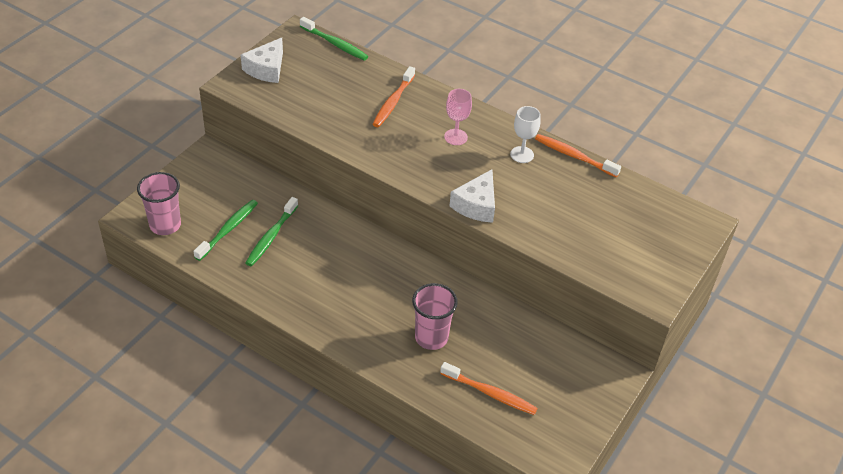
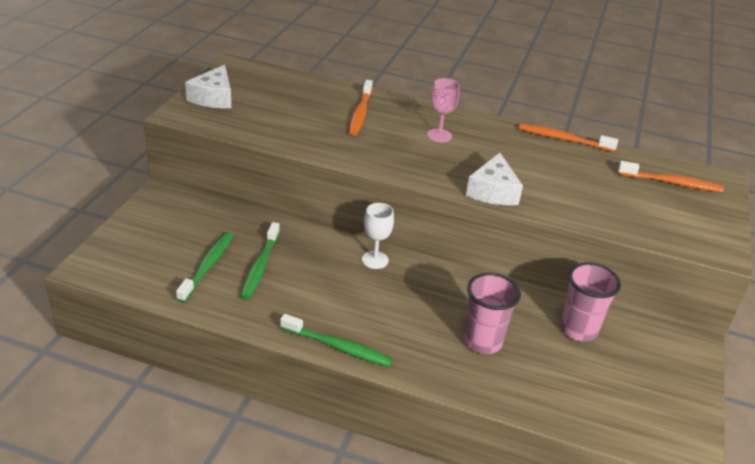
camera: 15 degrees left, 10 degrees down
(165, 225) = (130, 271): pink cup -> pink cup (578, 329)
(335, 44) = (278, 72): green toothbrush -> green toothbrush (338, 347)
(490, 393) = (575, 389): orange toothbrush -> orange toothbrush (671, 183)
(522, 154) = (513, 143): white goblet -> white goblet (375, 260)

